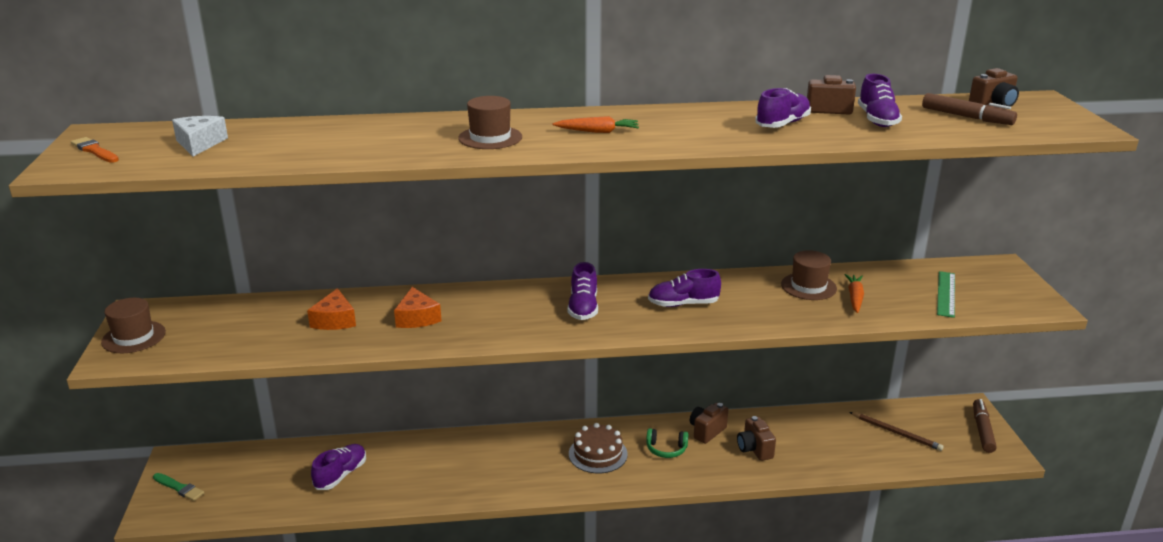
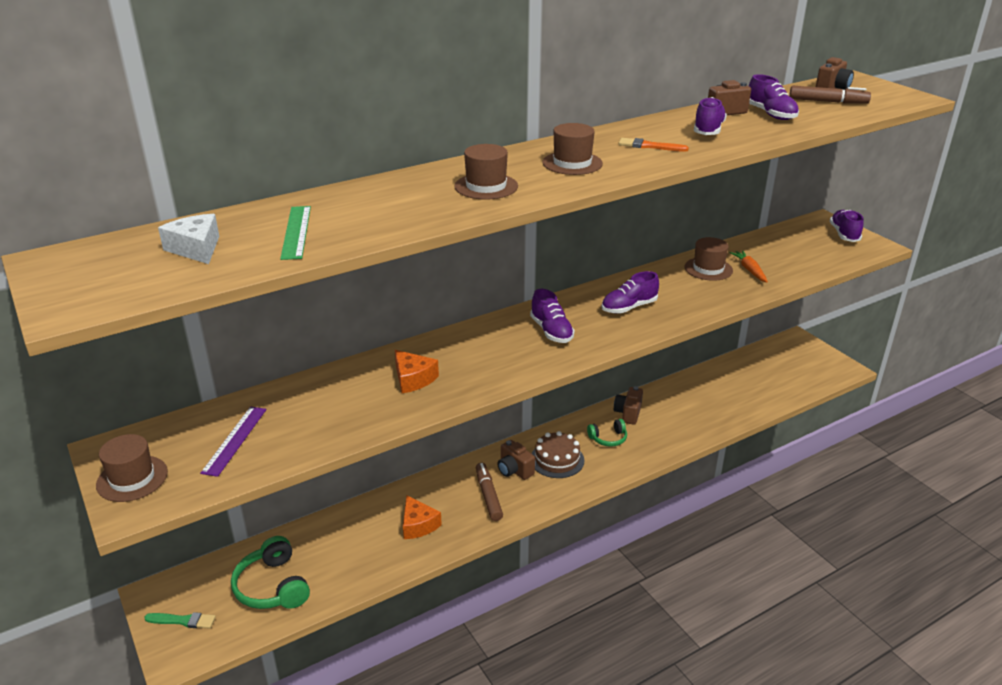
camera: 25 degrees left, 5 degrees up
(95, 151) = (80, 280): orange brush -> orange brush (649, 146)
(231, 329) = (235, 440): none -> purple ruler
(265, 484) = (272, 586): none -> green headphones
(335, 320) = (335, 402): orange cheese -> orange cheese (418, 525)
(341, 475) = (342, 552): purple shoe -> purple shoe (844, 234)
(598, 131) = (572, 163): orange carrot -> brown hat
(754, 449) = (674, 418): brown camera -> brown camera (514, 470)
(896, 433) = (764, 374): brown pencil -> none
(946, 294) = (807, 252): green ruler -> green ruler (296, 232)
(982, 430) = (818, 355): brown marker -> brown marker (488, 496)

